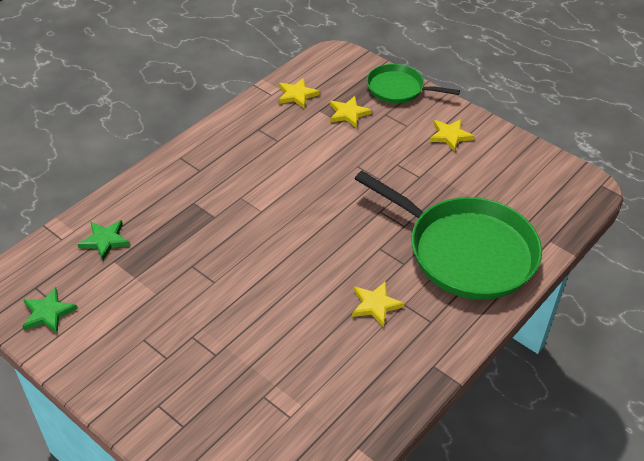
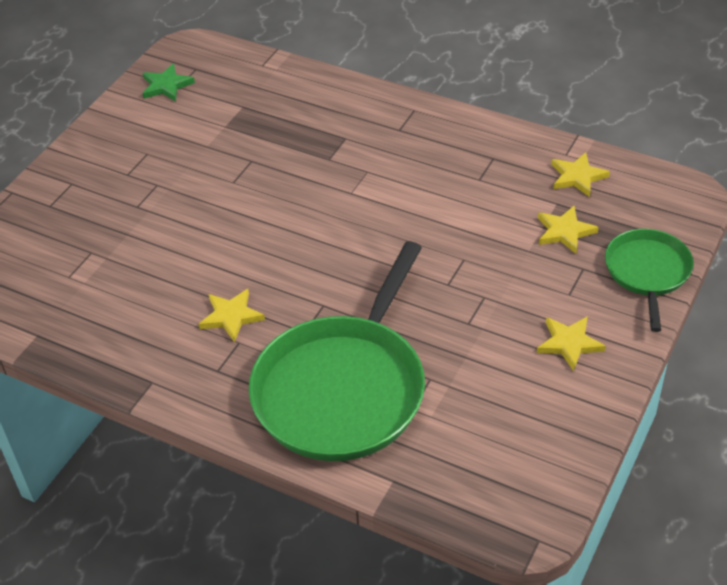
camera: 80 degrees right, 0 degrees up
(105, 240) = (268, 93): green star -> none

